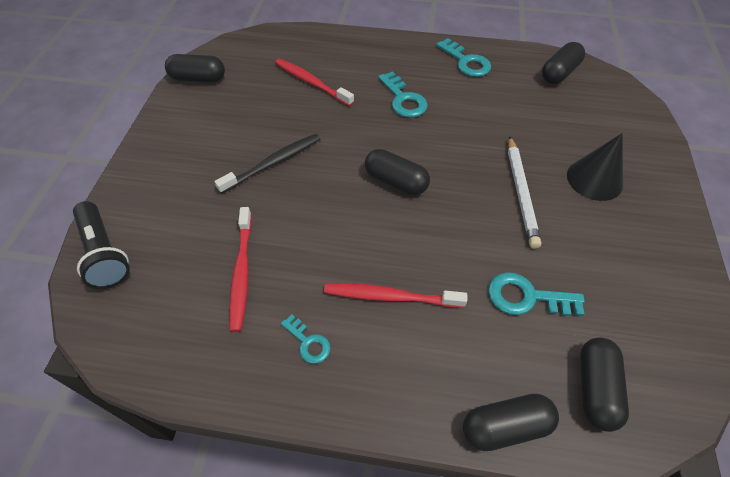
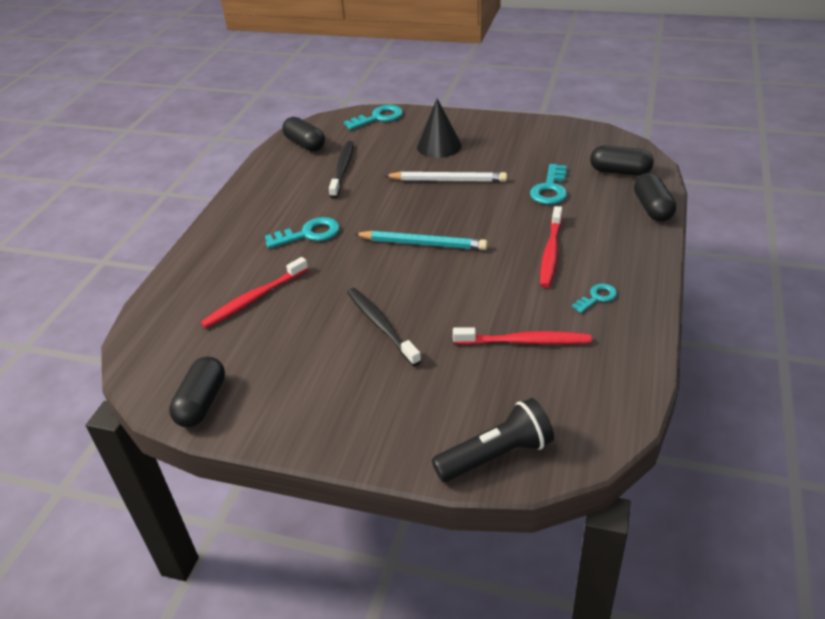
camera: 80 degrees left, 15 degrees down
(396, 181) = (423, 244): black capsule -> turquoise pencil
(466, 62) = (265, 192): turquoise key -> turquoise key (378, 118)
(520, 106) = (343, 169): none -> black toothbrush

